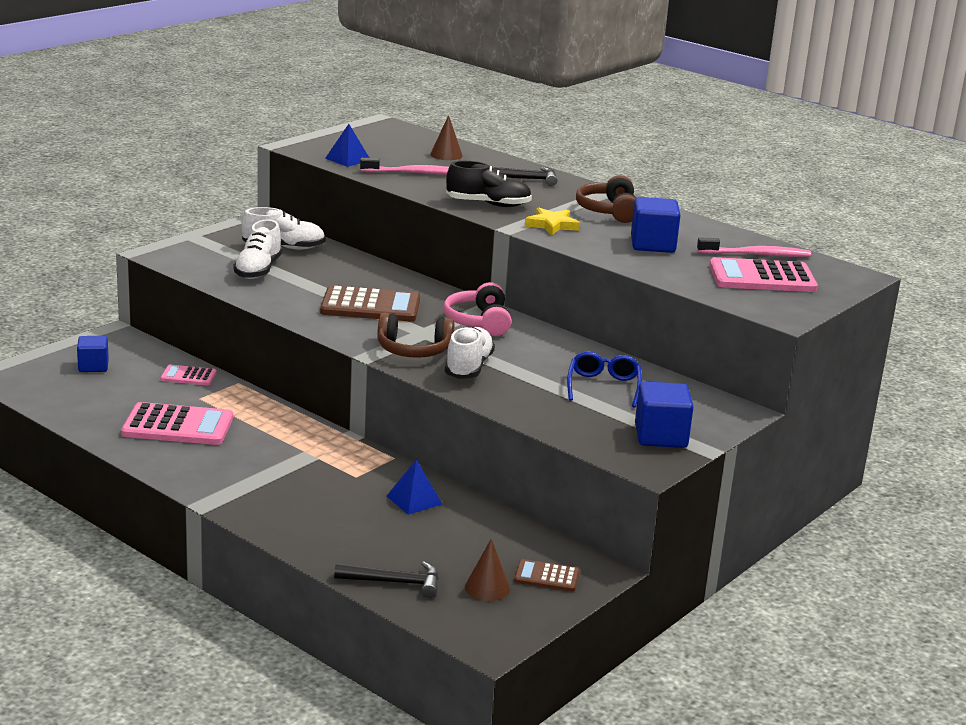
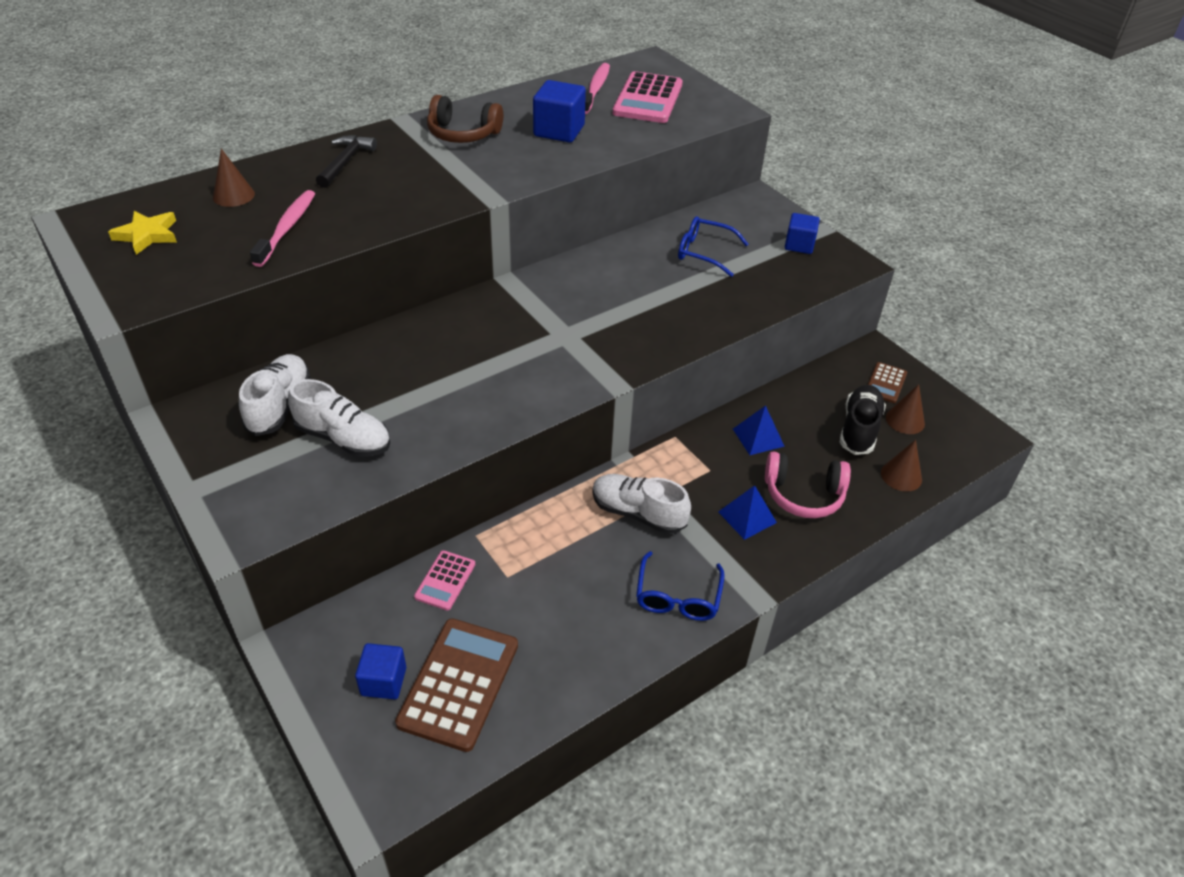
camera: 75 degrees left, 20 degrees up
(178, 426) = (575, 604): pink calculator -> none
(196, 467) = (678, 596): none -> blue glasses
(347, 159) = (205, 270): blue pyramid -> blue pyramid (747, 517)
(370, 306) = (485, 361): brown calculator -> brown calculator (459, 683)
(394, 582) = (901, 476): black hammer -> brown cone
(413, 350) = (607, 350): brown headphones -> none
(468, 367) = (653, 321): white shoe -> white shoe (638, 513)
(479, 322) = (548, 295): pink headphones -> pink headphones (803, 495)
(488, 204) = (414, 198): black shoe -> black shoe (859, 429)
(552, 225) = (490, 172): yellow star -> yellow star (147, 235)
(660, 436) = (799, 245): blue cube -> blue cube, size x0.67

